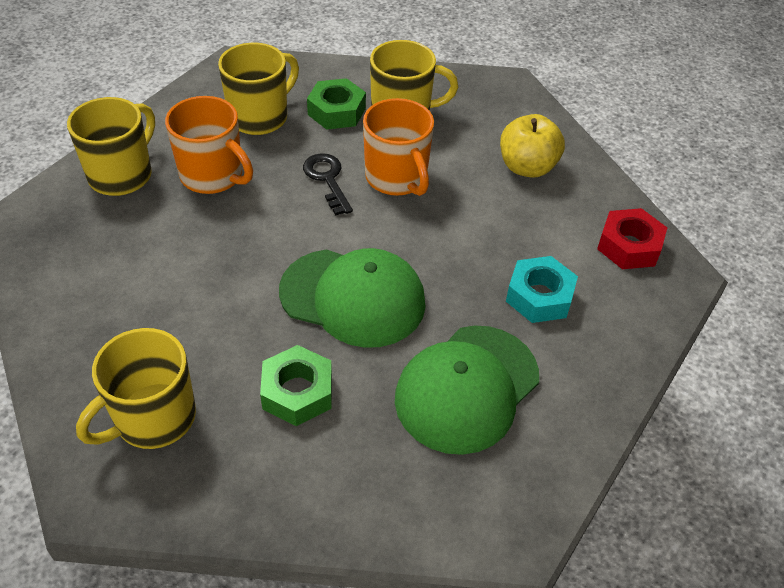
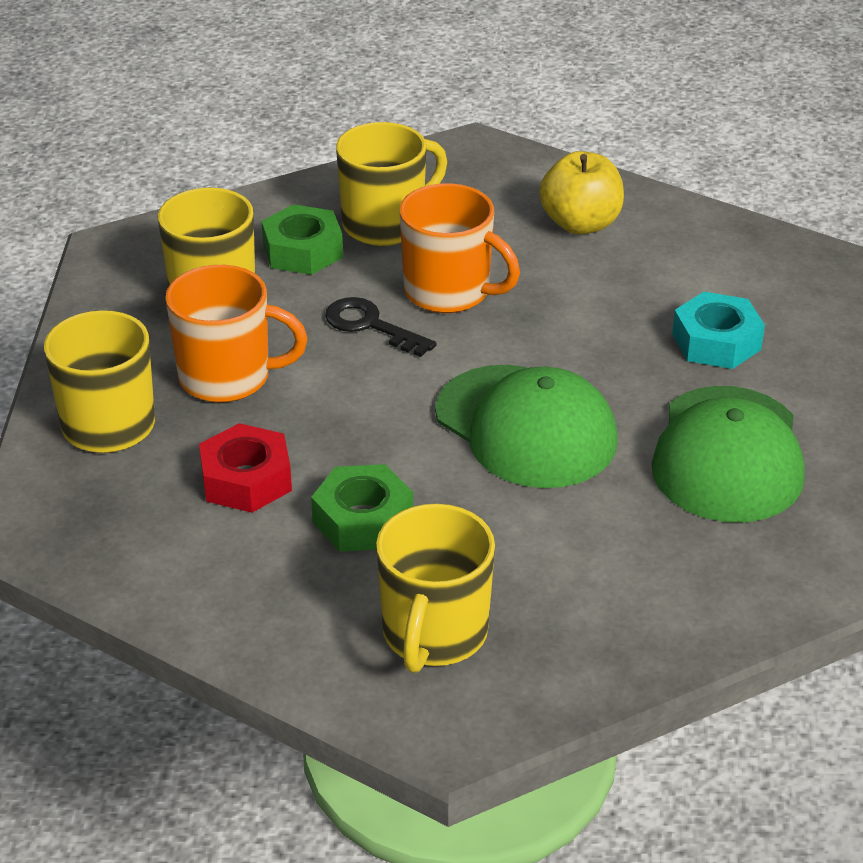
camera: 30 degrees left, 10 degrees down
(297, 392) = (561, 538): green nut -> green nut (362, 520)
(353, 297) = (526, 427): green cap -> green cap turned 60 degrees clockwise
(629, 246) = (758, 257): red nut -> red nut (246, 479)

